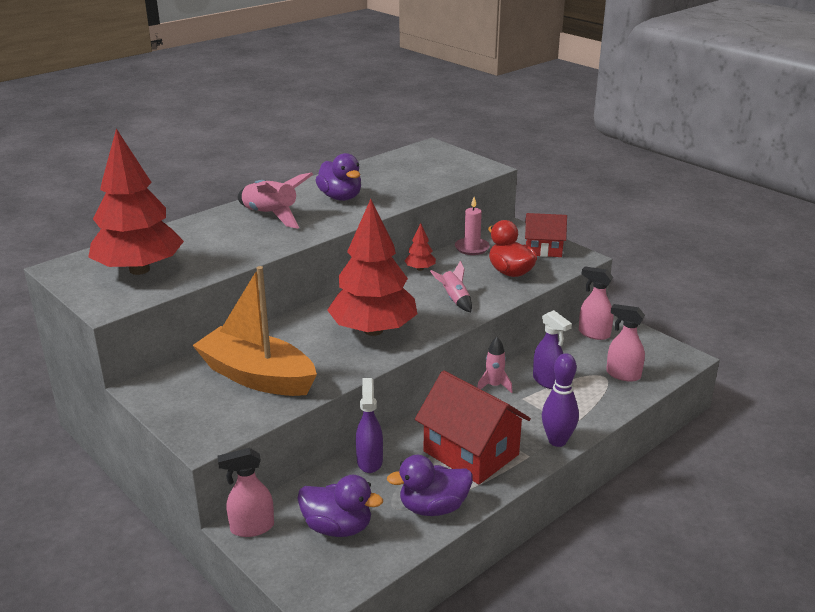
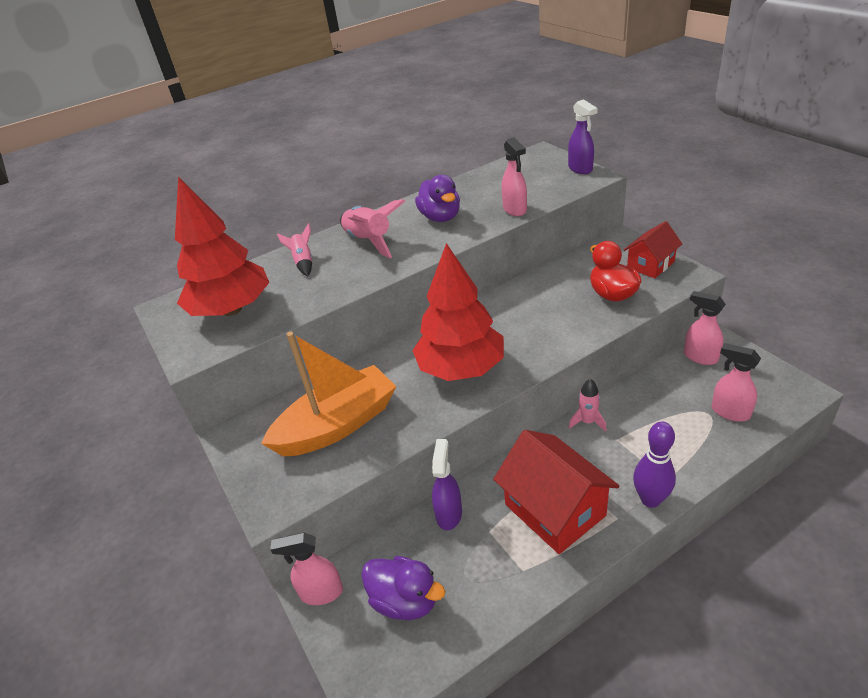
camera: 15 degrees right, 10 degrees up
(257, 376) = (337, 425): orange boat -> orange boat turned 105 degrees clockwise
(414, 193) = (515, 210): none -> pink spray bottle
(420, 269) = (519, 290): red tree -> none
(433, 507) = (507, 582): purple duck -> none
(454, 299) = (549, 329): pink rocket -> pink rocket (303, 262)
(472, 248) = (575, 264): pink candle -> none
(543, 249) = (650, 265): red house -> red house turned 60 degrees counterclockwise
(547, 381) = (645, 418): purple spray bottle -> purple spray bottle (580, 169)

